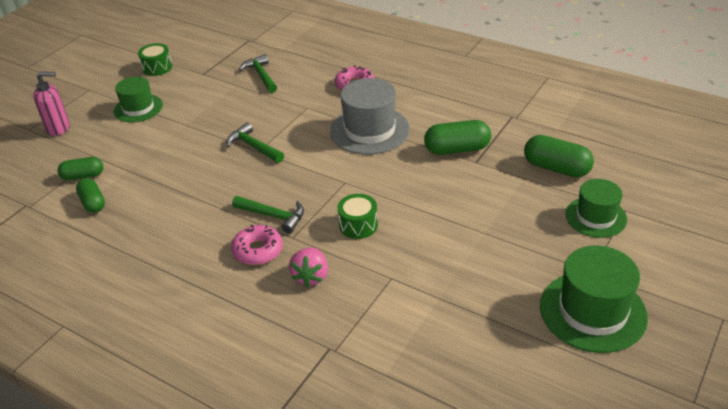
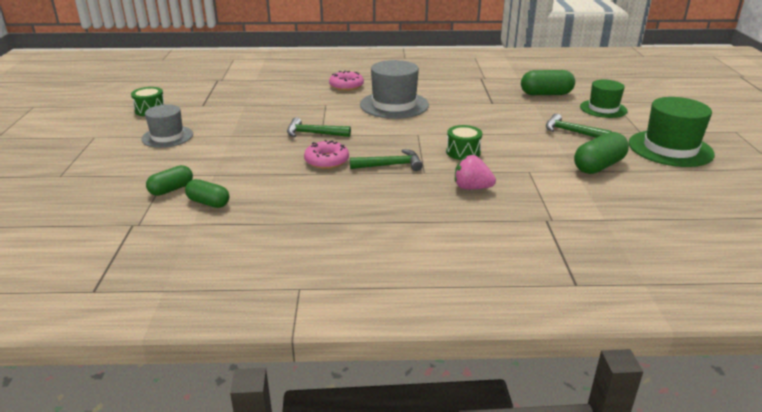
camera: 35 degrees left, 10 degrees down
(58, 128) = (95, 167): pink soap dispenser -> none
(138, 108) = (167, 136): green hat -> grey hat
(258, 250) = (408, 187): pink donut -> pink donut (326, 161)
(261, 75) = (259, 96): green hammer -> green hammer (572, 132)
(311, 276) = (472, 188): pink strawberry -> pink strawberry turned 135 degrees clockwise
(457, 149) = (470, 100): green capsule -> green capsule (598, 166)

